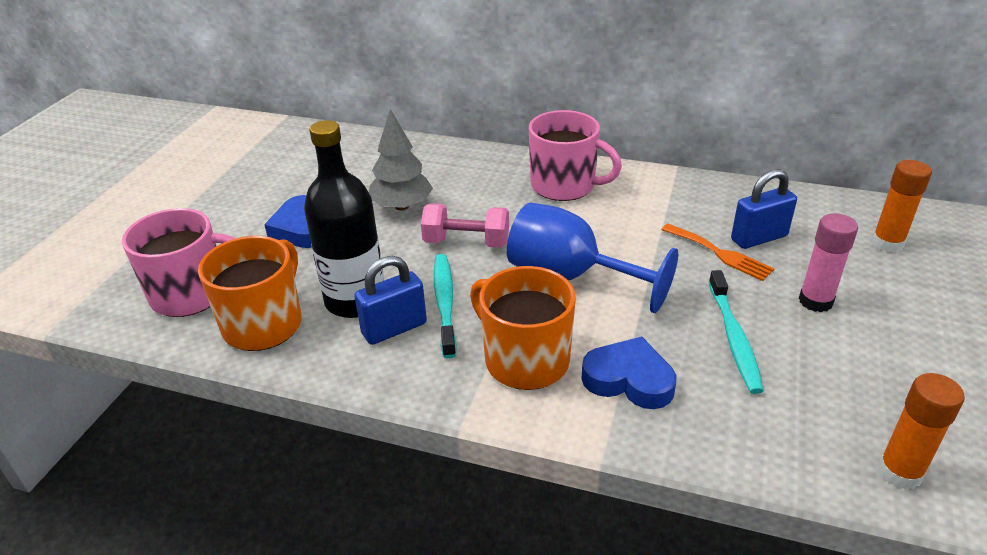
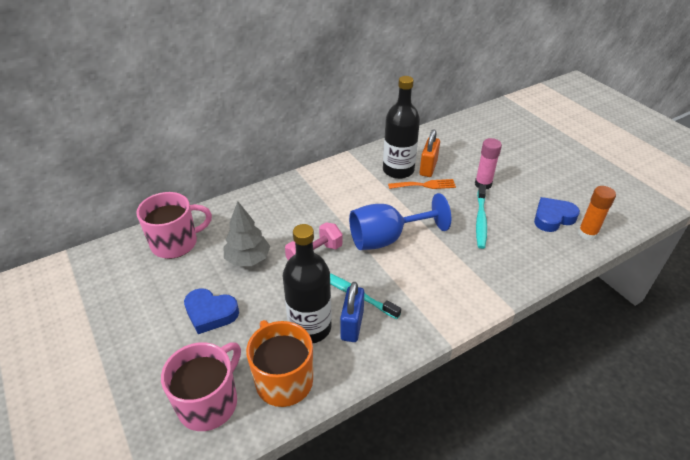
camera: 50 degrees left, 5 degrees up
(524, 360) = (427, 292): orange mug -> none
(564, 186) = (314, 192): pink mug -> pink mug (175, 243)
(629, 380) = (474, 267): blue heart -> blue heart (553, 218)
(710, 218) = (398, 170): none -> black bottle
(733, 338) = (480, 220): turquoise toothbrush -> turquoise toothbrush turned 60 degrees clockwise
(759, 238) = (428, 168): blue padlock -> orange padlock
(887, 243) = (470, 142): orange glue stick -> none

